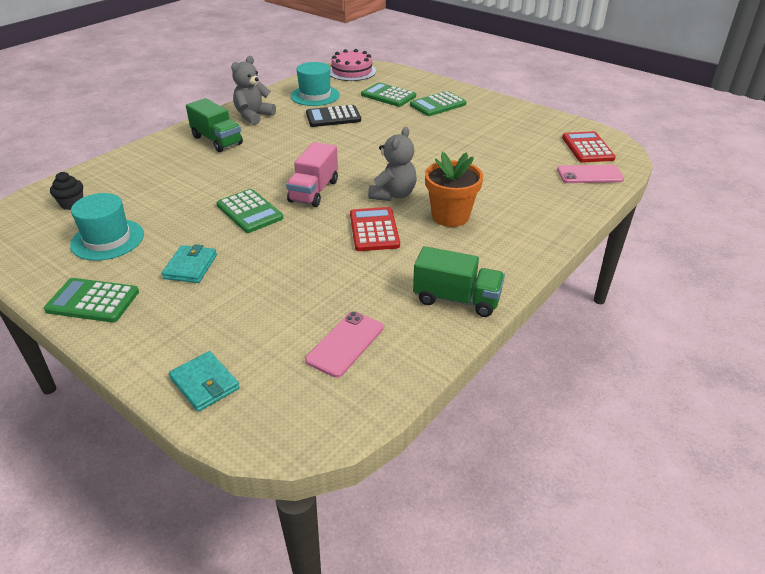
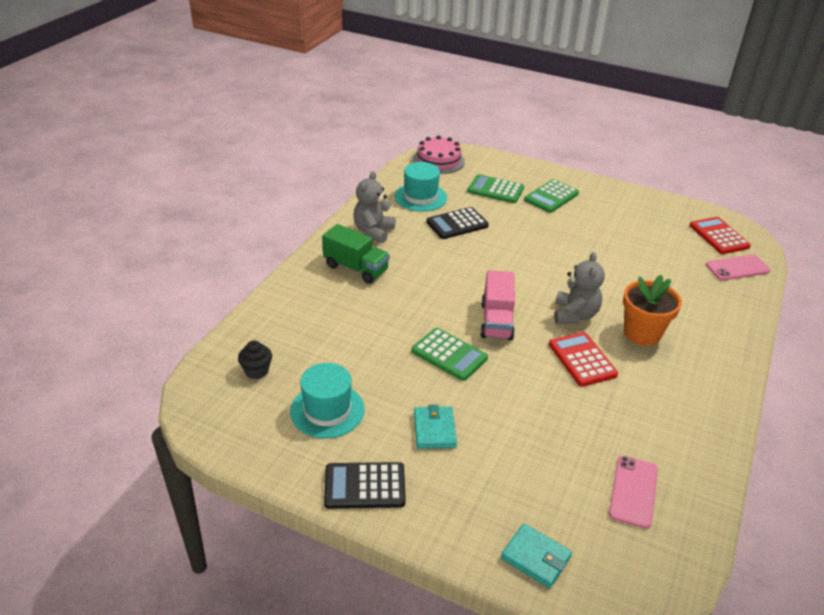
camera: 15 degrees left, 0 degrees up
(93, 301) = (365, 486): green calculator -> black calculator
(456, 299) = (700, 426): green truck -> none

